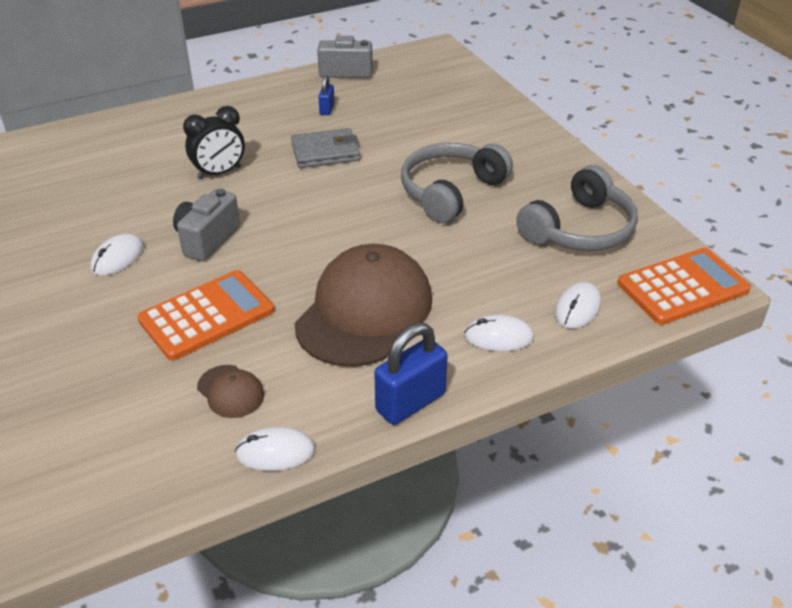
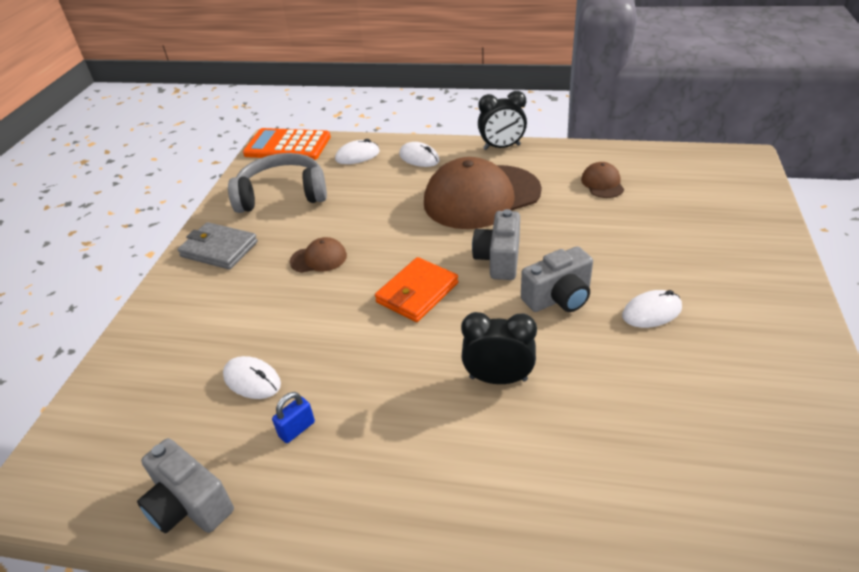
camera: 140 degrees left, 0 degrees up
(207, 315) = (594, 233): orange calculator -> none
(275, 452) = (593, 150): white mouse -> white mouse (252, 380)
(286, 251) = (499, 259): none -> grey camera
(325, 152) = (368, 355): grey wallet -> grey wallet (219, 249)
(333, 199) = (417, 293): none -> orange wallet
(410, 402) = (502, 147): blue padlock -> black clock
(450, 191) = (319, 258): grey headphones -> brown cap

